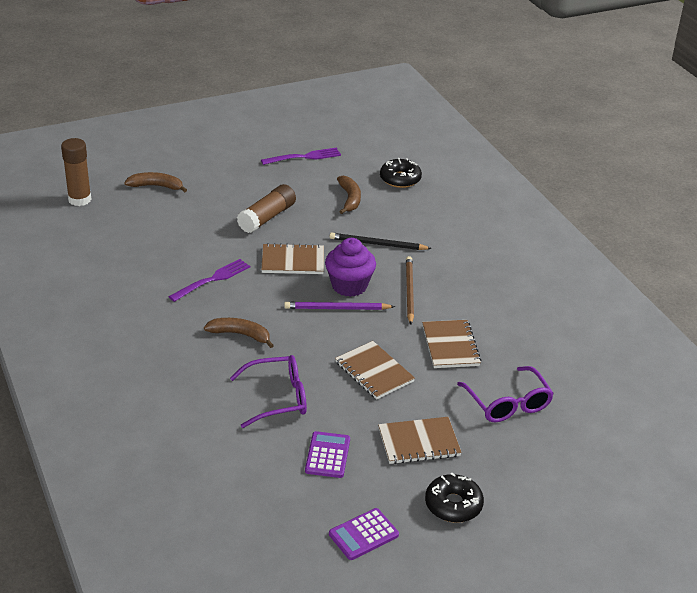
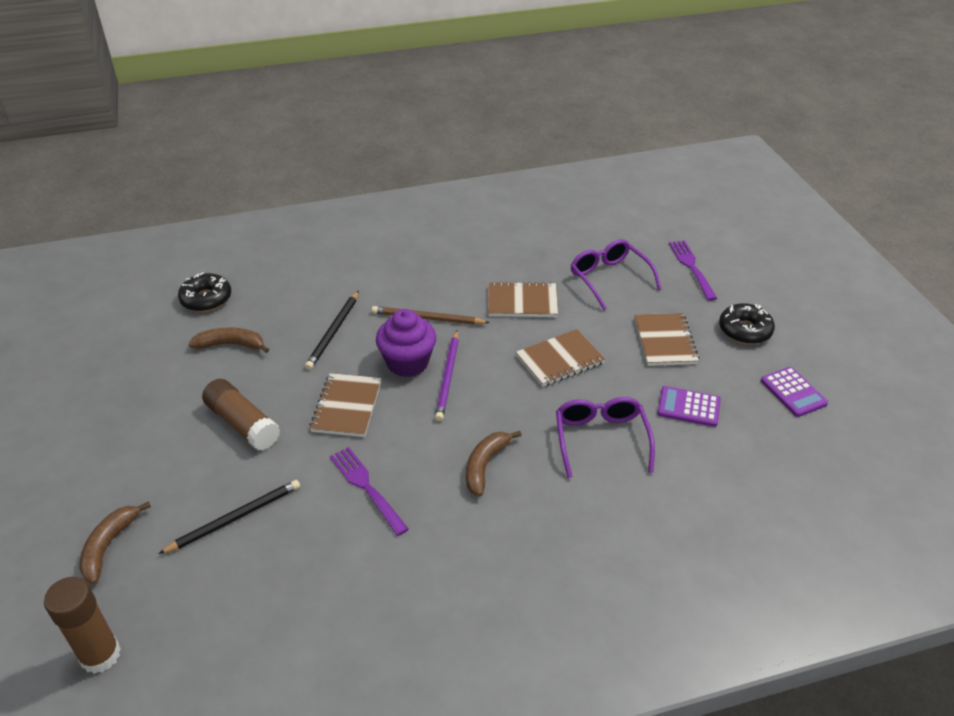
camera: 80 degrees left, 5 degrees up
(181, 228) = (235, 518): none -> black pencil
(304, 157) = (113, 377): purple fork -> purple fork (691, 267)
(508, 404) = (609, 278): purple glasses -> purple glasses turned 105 degrees counterclockwise

